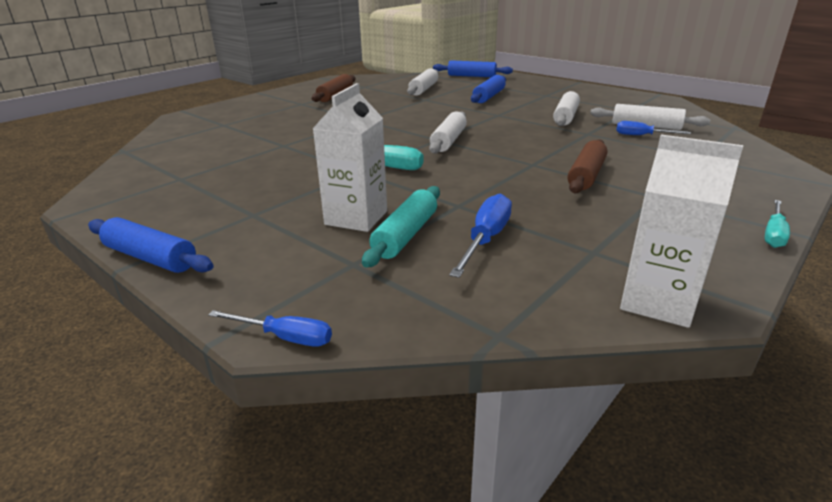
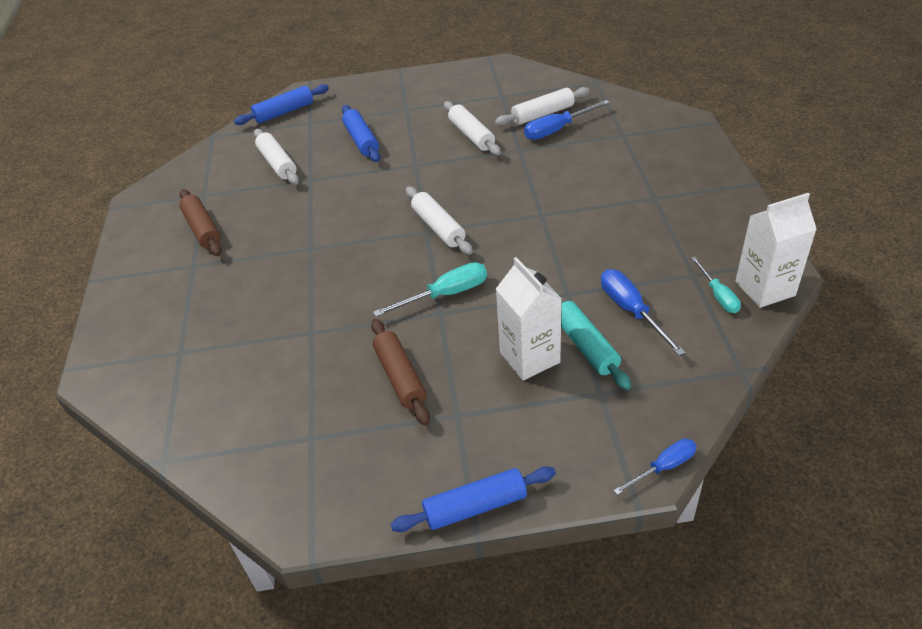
camera: 45 degrees left, 15 degrees up
(586, 175) = (590, 203): brown rolling pin -> brown rolling pin (400, 377)
(642, 136) = (557, 130): blue screwdriver -> blue screwdriver, size x1.51
(773, 234) = (743, 192): turquoise screwdriver -> turquoise screwdriver (718, 295)

